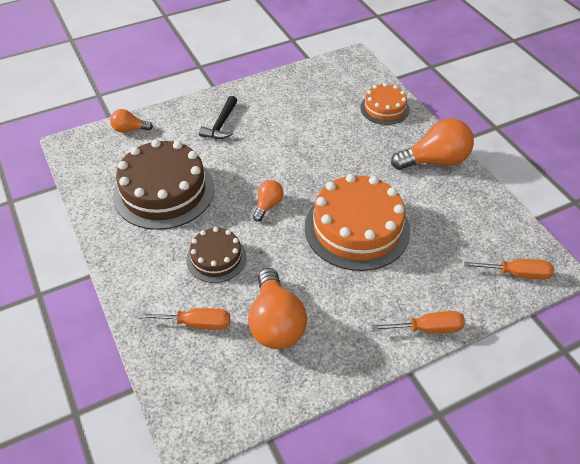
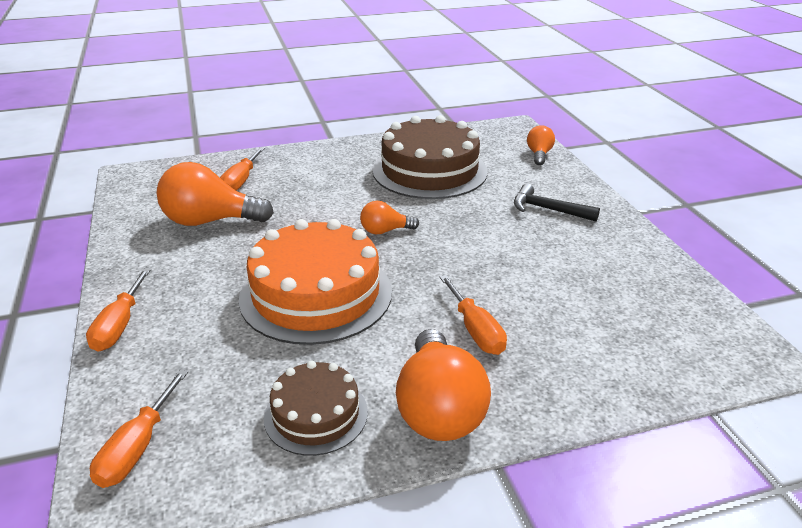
camera: 100 degrees right, 15 degrees down
(216, 258) = (317, 194): brown cake -> brown cake (316, 414)
(268, 205) = (385, 231): orange light bulb -> orange light bulb turned 135 degrees clockwise
(368, 152) = (475, 330): none -> orange screwdriver
(384, 108) = (597, 371): orange cake -> none

